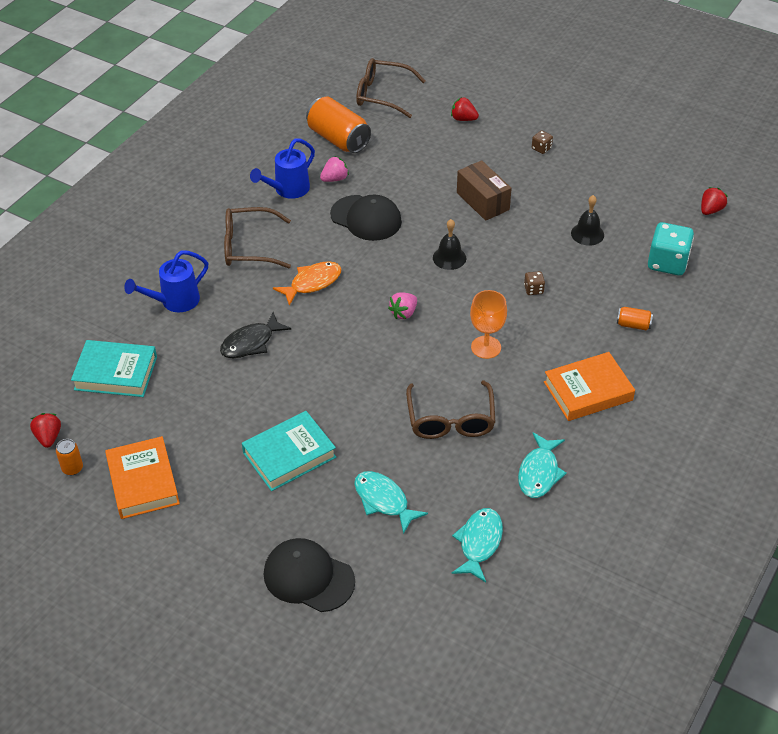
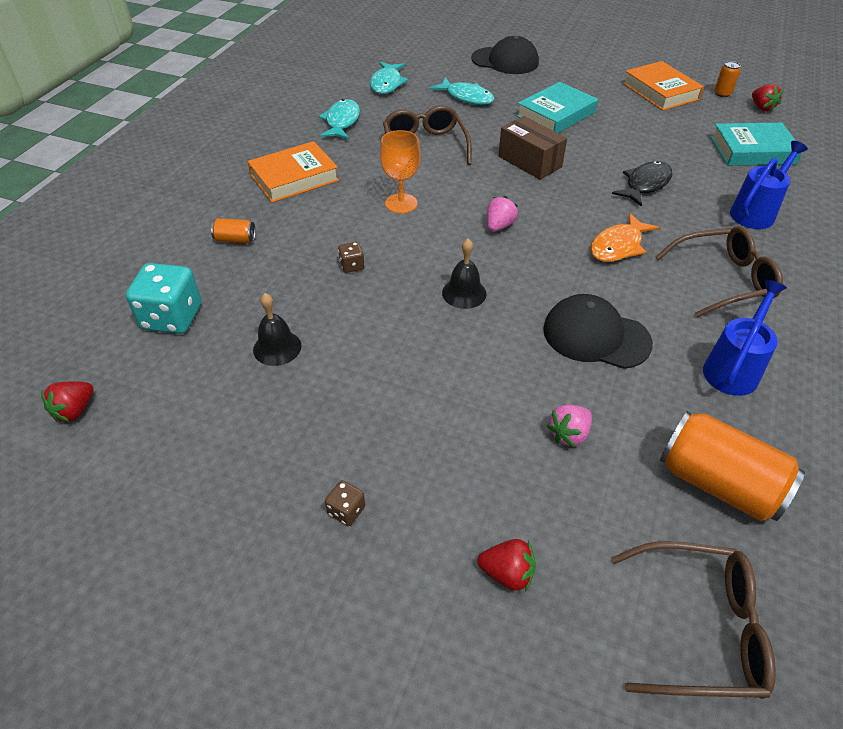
camera: 170 degrees right, 0 degrees up
(335, 179) = (676, 397): pink strawberry -> pink strawberry (568, 434)
(483, 201) = (435, 384): brown box -> brown box (529, 162)

